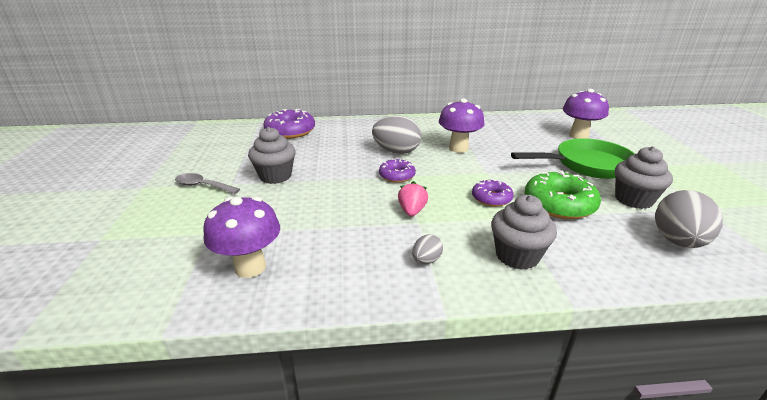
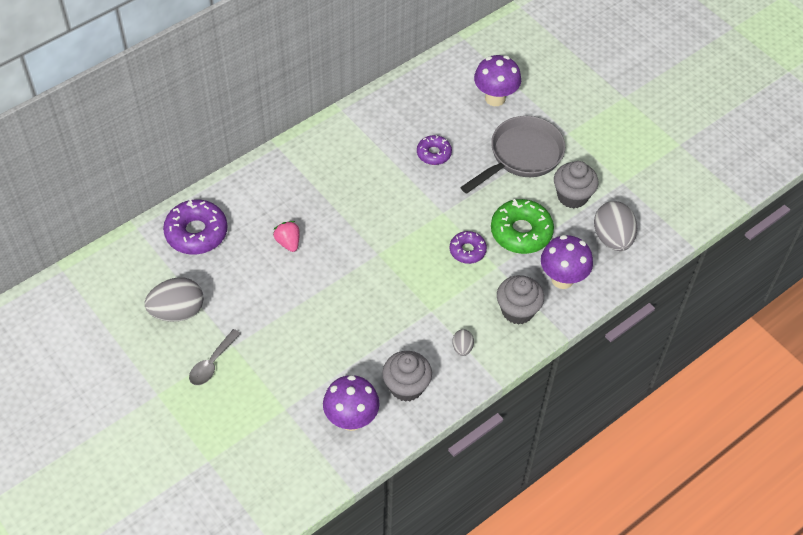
camera: 35 degrees left, 25 degrees up
(203, 186) = (212, 363): grey spoon -> grey spoon turned 45 degrees counterclockwise
(275, 176) = (263, 315): grey cupcake -> grey cupcake (406, 386)
(396, 151) = (341, 217): grey egg -> grey egg (177, 311)
(397, 176) = (370, 258): purple donut -> purple donut (434, 153)
(412, 211) = (417, 300): pink strawberry -> pink strawberry (288, 242)
(458, 148) = (395, 181): purple mushroom -> purple mushroom (562, 279)
(587, 165) = (521, 156): green pan -> grey pan

